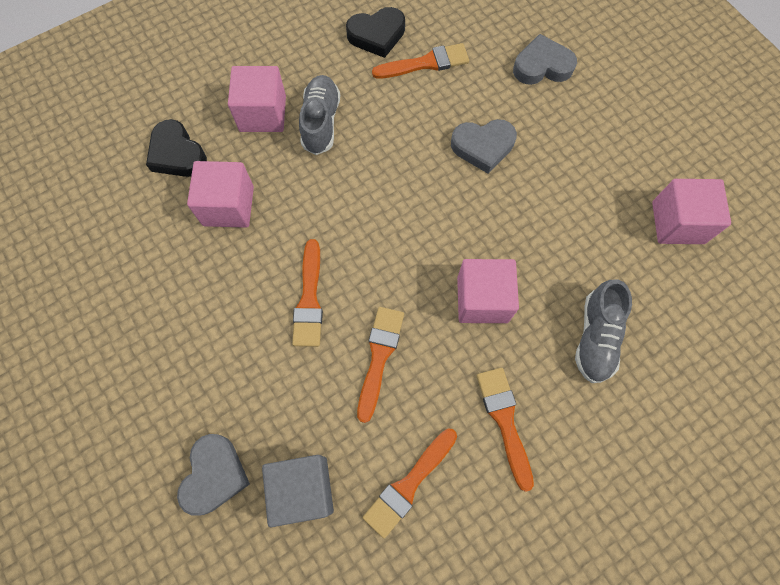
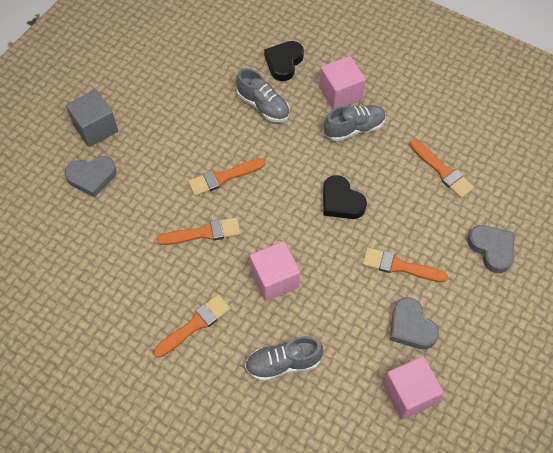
camera: 65 degrees right, 10 degrees down
(228, 206) = (263, 106): pink cube -> grey shoe
(303, 489) = (102, 226): grey cube -> grey cube (95, 128)
(377, 35) = (446, 131): black heart -> black heart (341, 201)
(409, 485) = (129, 283): orange brush -> orange brush (399, 266)
(483, 147) = (395, 235): grey heart -> grey heart (411, 327)

